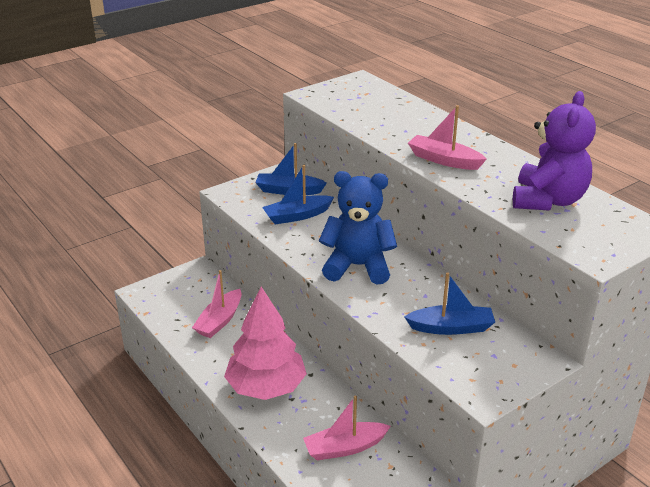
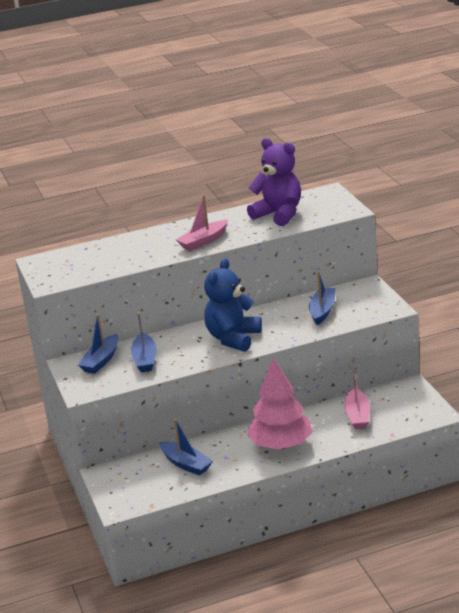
camera: 70 degrees left, 5 degrees down
(219, 321) = (186, 464): pink boat -> blue boat

